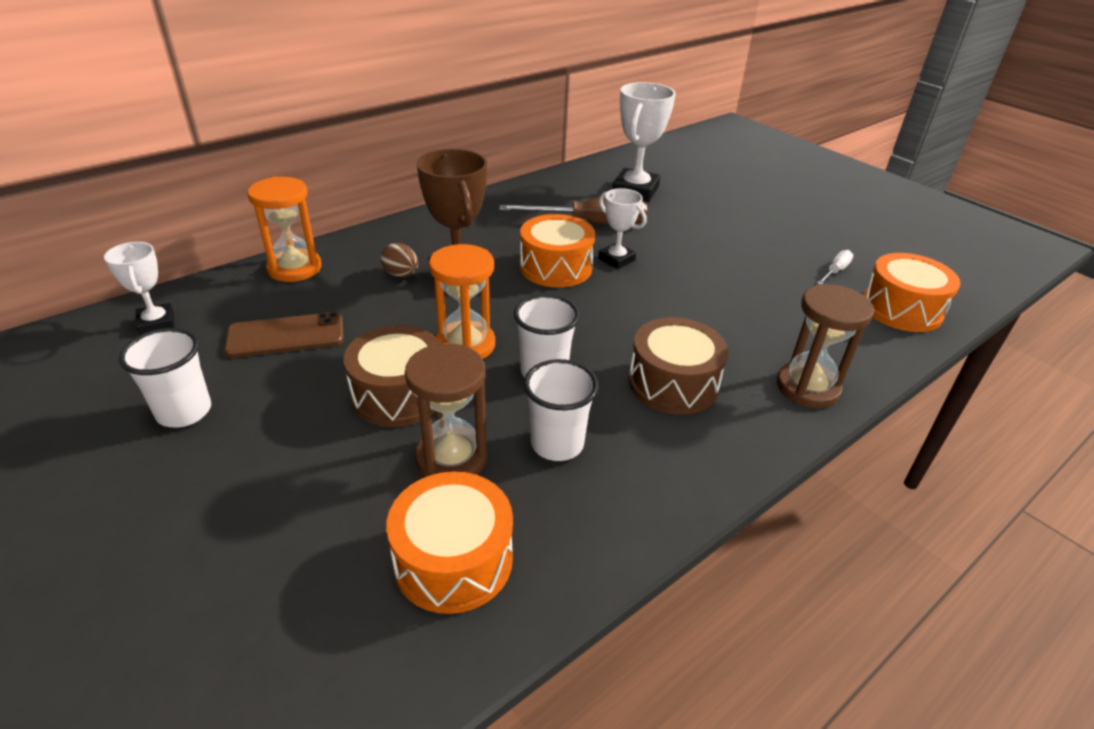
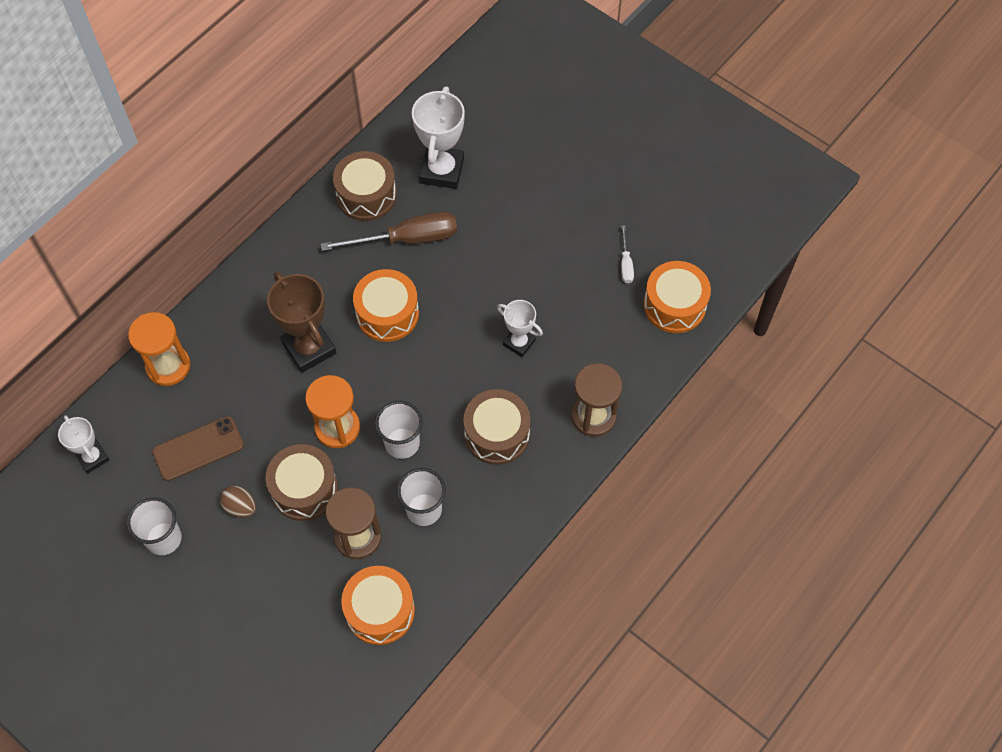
camera: 10 degrees left, 25 degrees up
(401, 275) = (260, 354): brown egg -> brown egg (240, 507)
(556, 194) = (366, 195): none -> brown drum
(616, 259) = (437, 290): white trophy -> white trophy (519, 342)
(835, 271) = (625, 264): white screwdriver -> white screwdriver turned 150 degrees clockwise

